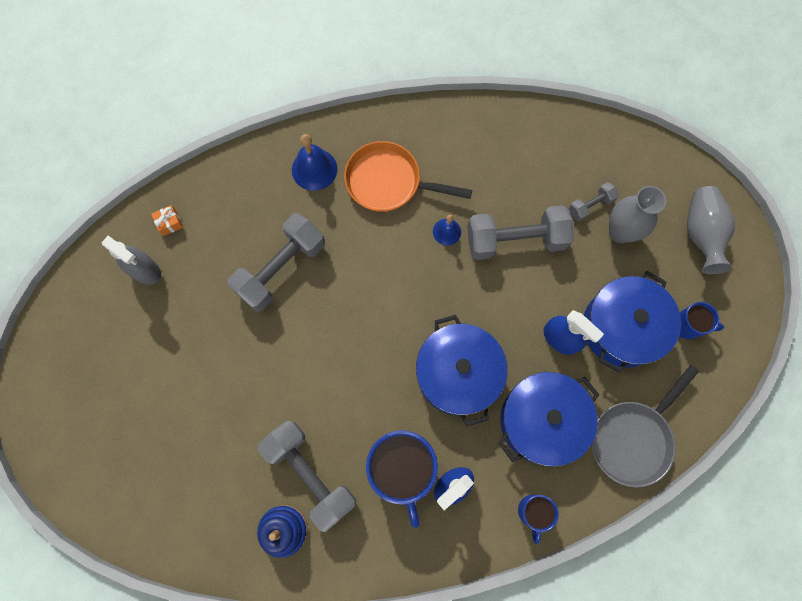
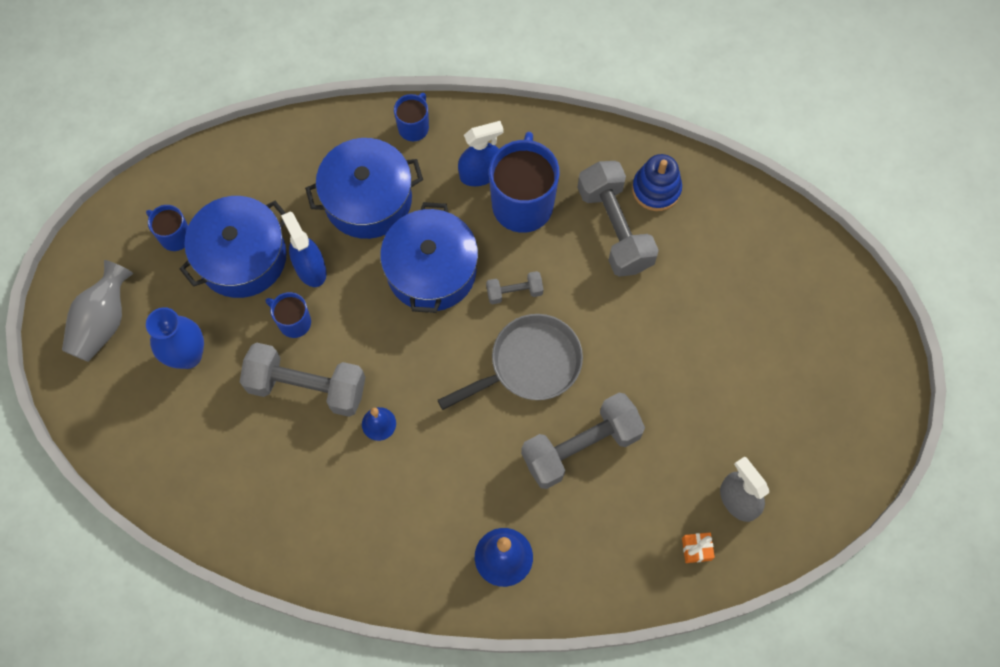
camera: 160 degrees left, 5 degrees down
(388, 182) = (421, 508): orange pan -> none
(551, 288) = (293, 322): none -> blue mug
(590, 205) = (204, 396): grey dumbbell -> grey dumbbell (514, 292)
(620, 232) = (188, 355): grey vase -> blue vase
(633, 438) = (288, 155): grey pan -> grey pan (529, 364)

